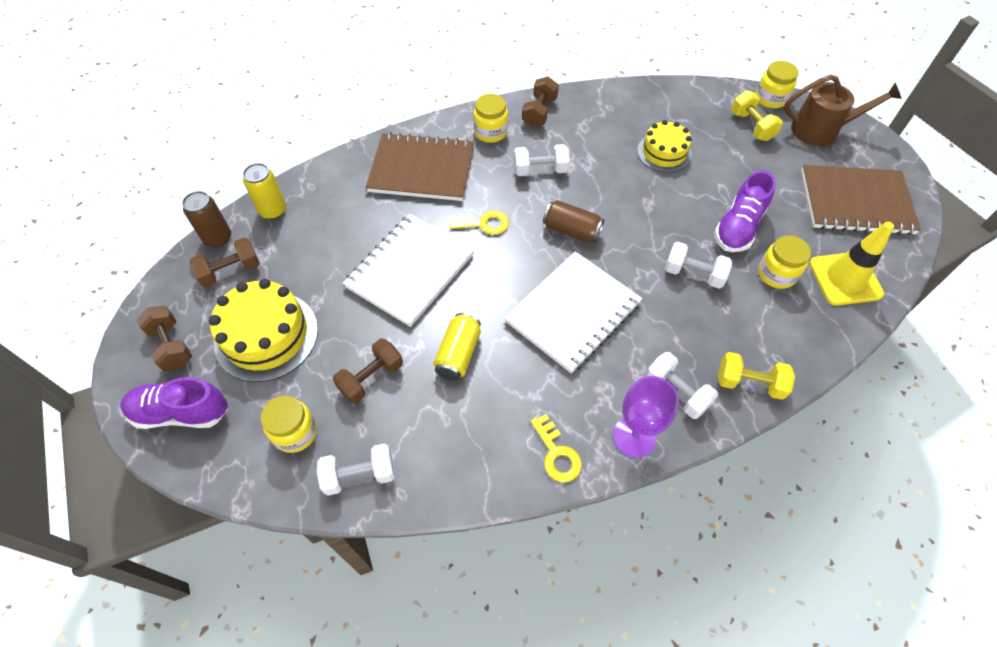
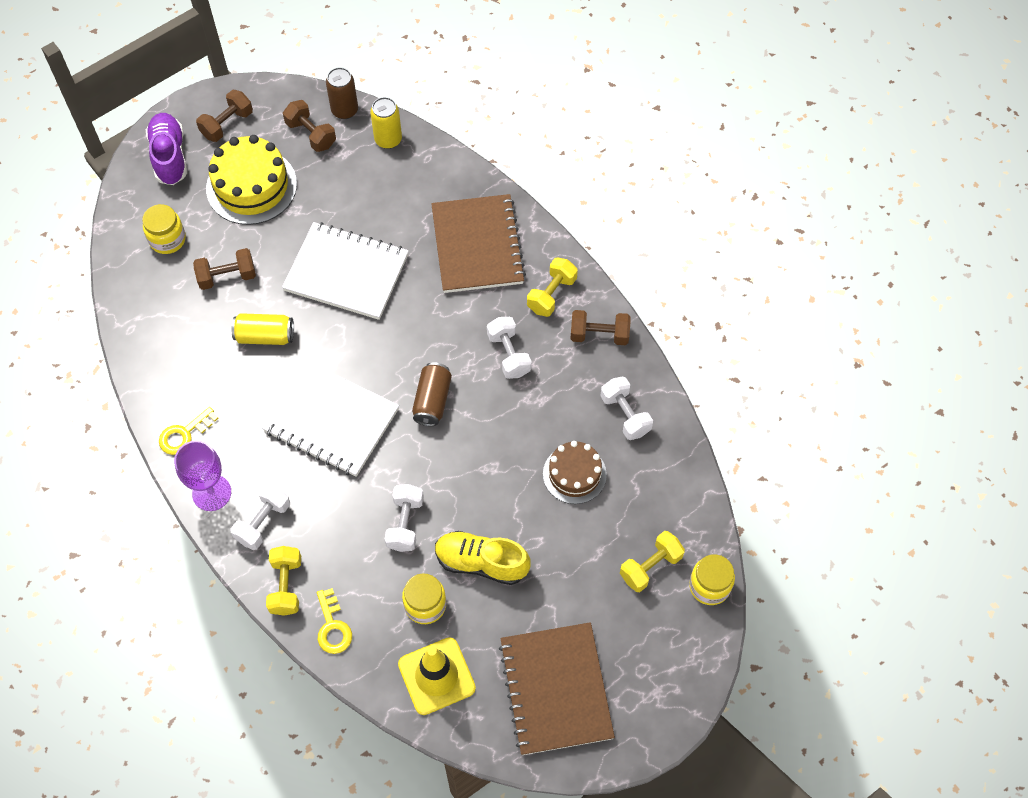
camera: 75 degrees right, 5 degrees up
(359, 475) = (140, 296): white dumbbell -> white dumbbell (625, 415)
(371, 378) = (227, 277): brown dumbbell -> brown dumbbell turned 45 degrees counterclockwise
(484, 224) = (420, 319): yellow key -> yellow key (332, 627)
(491, 132) = (551, 294): yellow jar -> yellow dumbbell
(664, 152) = (574, 474): yellow cake -> brown cake
(738, 227) = (481, 562): purple shoe -> yellow shoe
(820, 130) = (669, 648): brown watering can -> none

